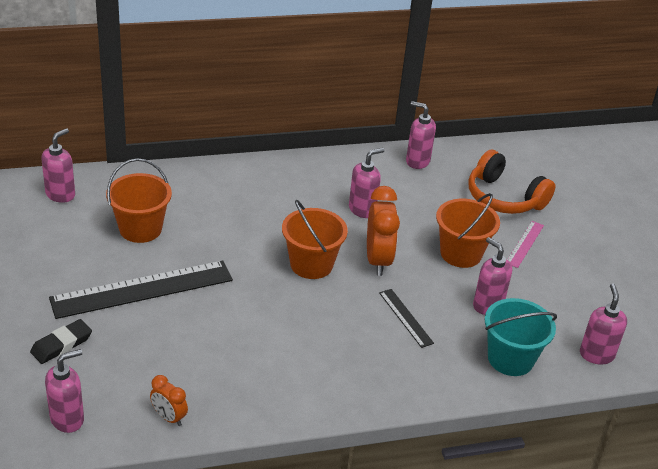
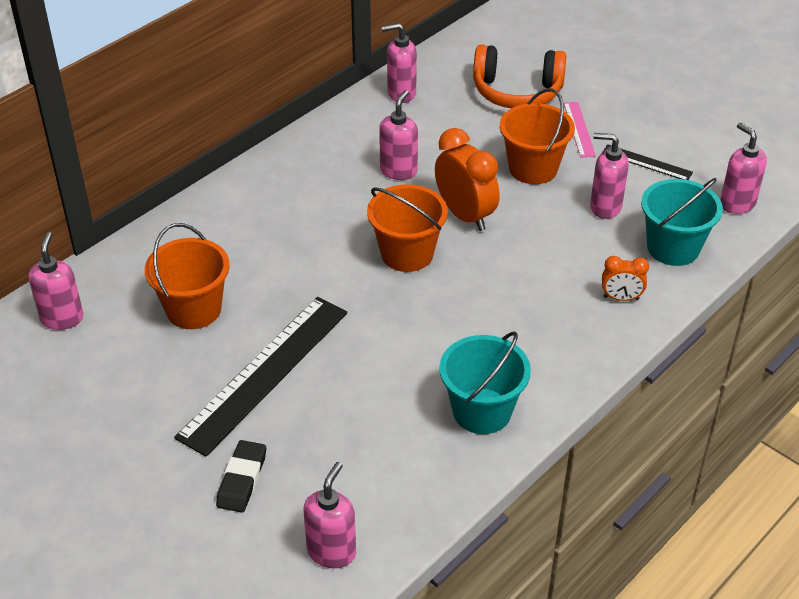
camera: 30 degrees left, 5 degrees up
(169, 417) = (430, 487): orange clock -> orange clock (621, 298)
(254, 390) = (482, 411): none -> turquoise bucket
(406, 317) = (546, 259): black ruler -> black ruler (647, 162)

